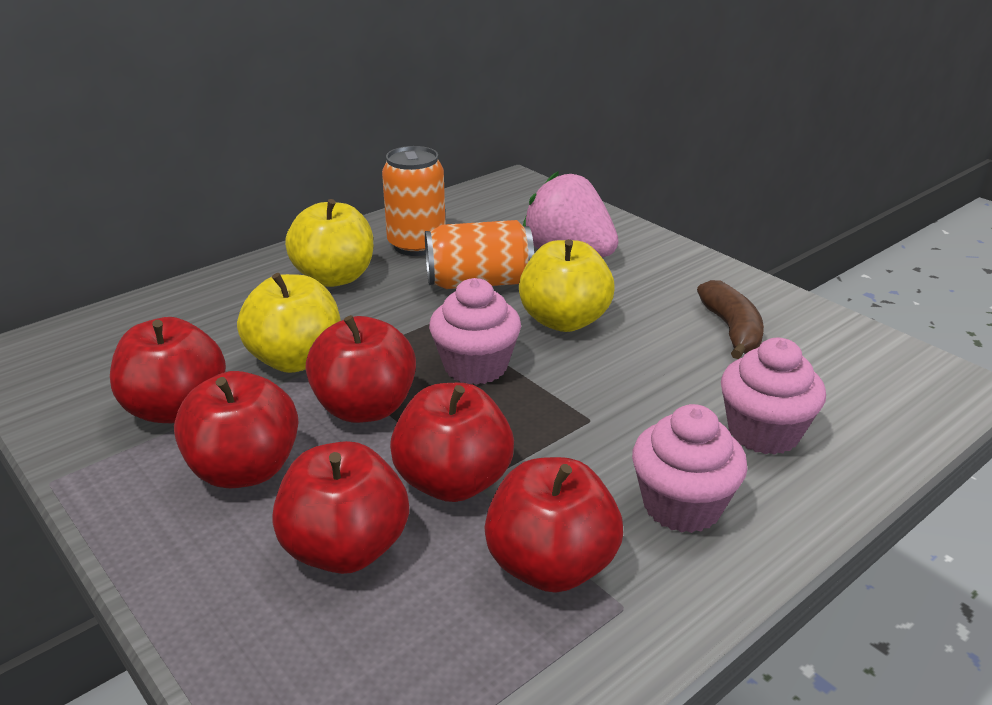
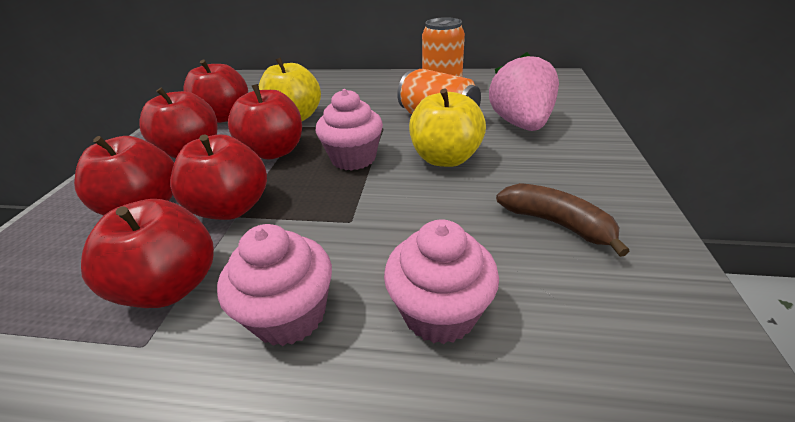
camera: 50 degrees right, 5 degrees up
(334, 277) = (377, 90): yellow apple -> none
(732, 330) = (556, 223): brown banana -> brown banana turned 90 degrees counterclockwise

